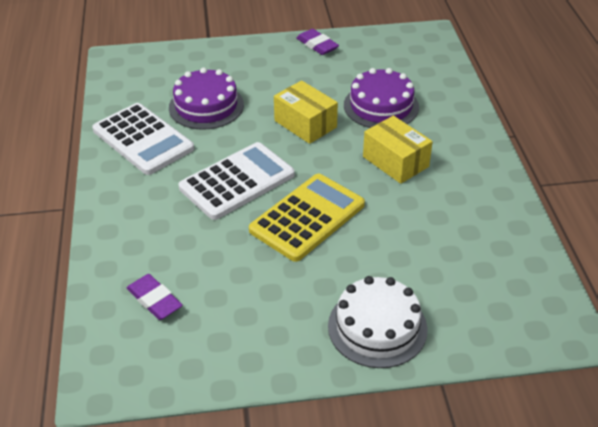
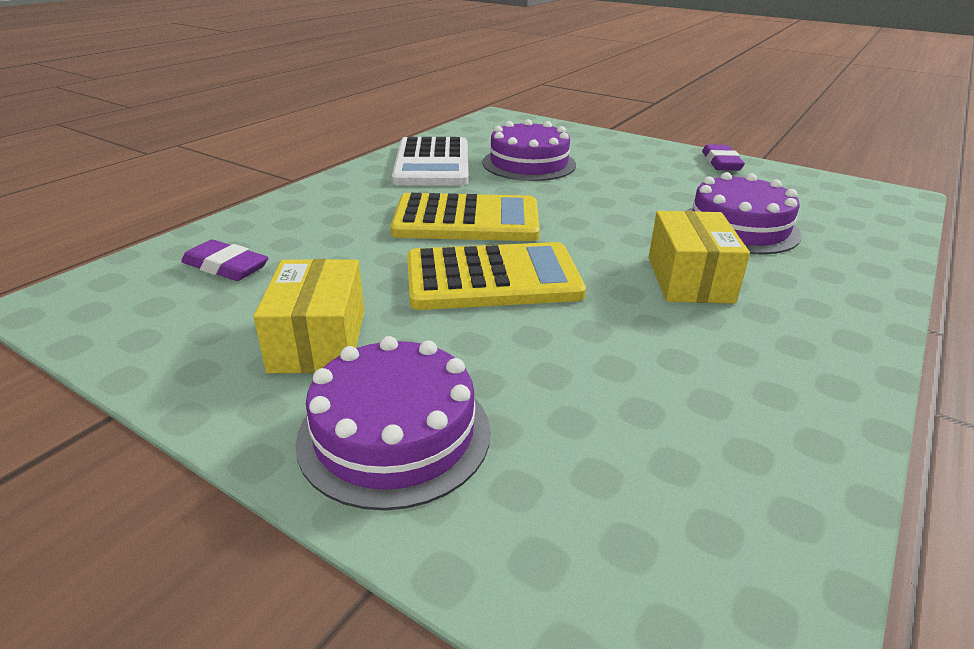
camera: 40 degrees right, 10 degrees down
(154, 300) = (226, 266): purple eraser -> purple eraser turned 60 degrees counterclockwise
(237, 181) = (466, 220): white calculator -> yellow calculator
(305, 124) = (615, 208): yellow box -> yellow box (318, 341)
(377, 327) = (394, 434): white cake -> purple cake

